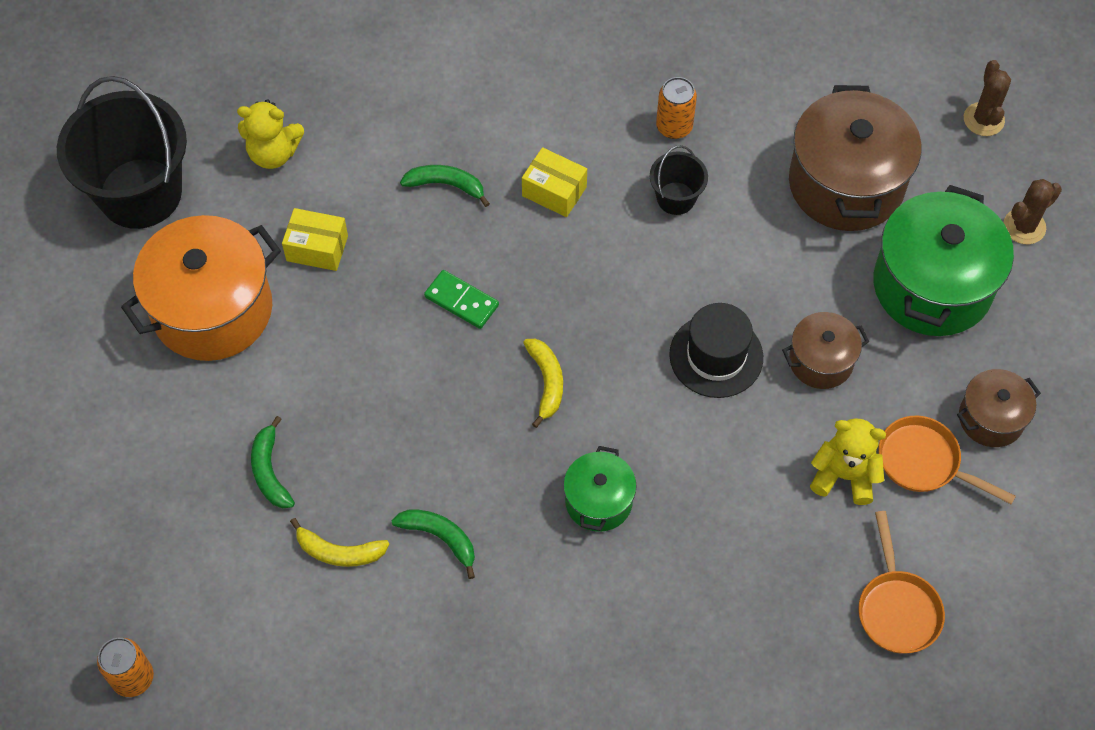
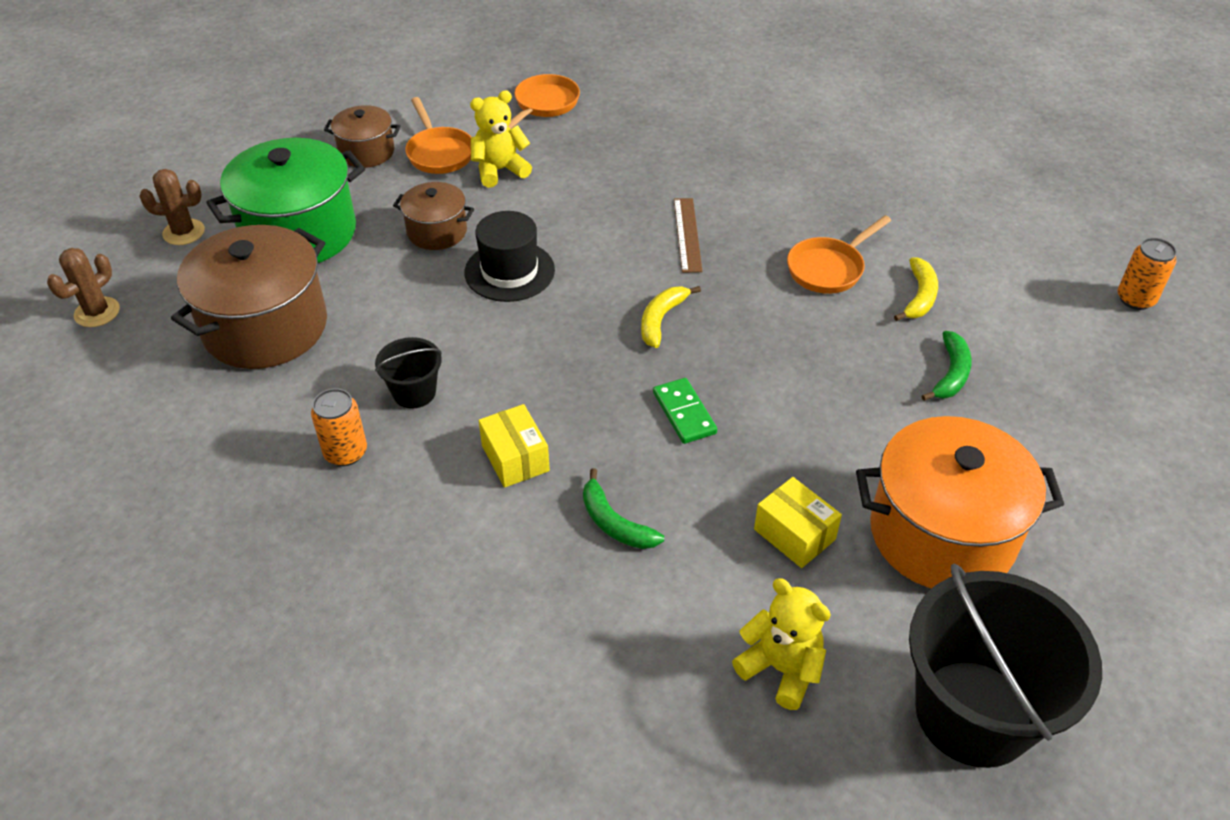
camera: 145 degrees left, 15 degrees down
(339, 552) = (919, 297): yellow banana -> yellow banana turned 60 degrees clockwise
(440, 538) = (829, 268): green banana -> orange pan
(598, 501) = (687, 234): green pot -> brown ruler
(844, 476) = (499, 170): yellow teddy bear -> yellow teddy bear turned 105 degrees clockwise

